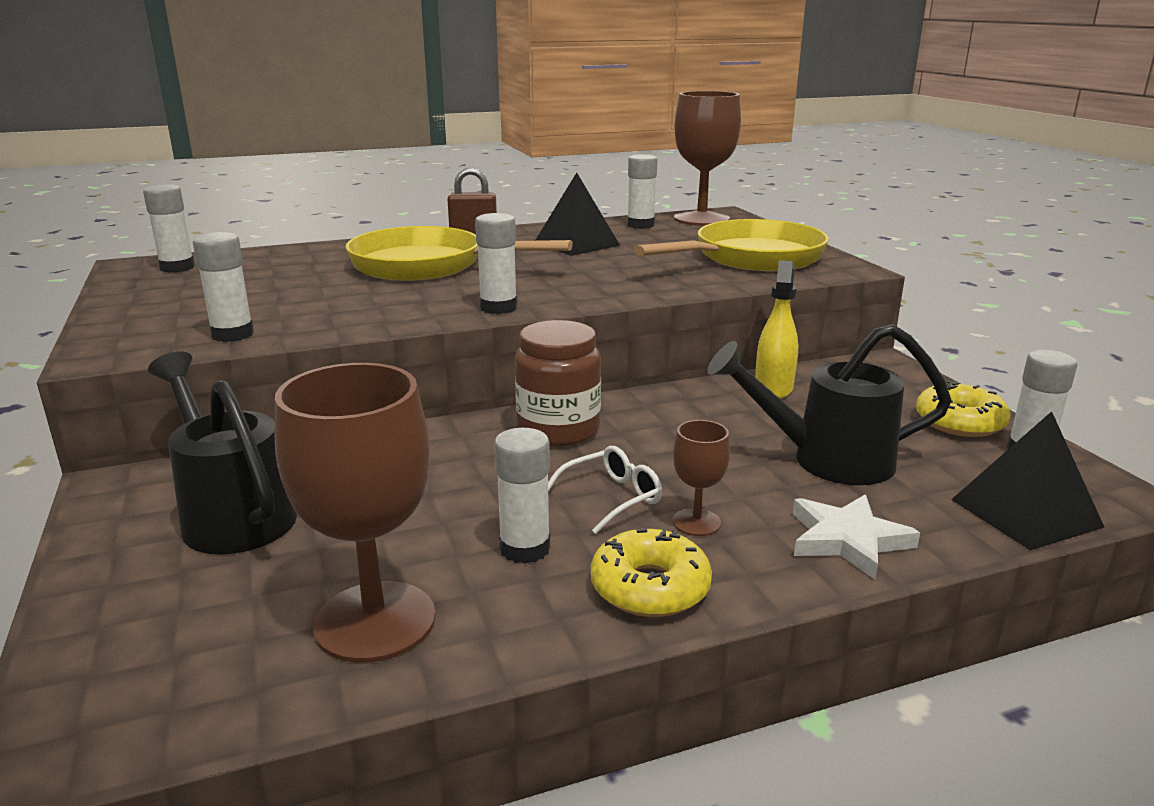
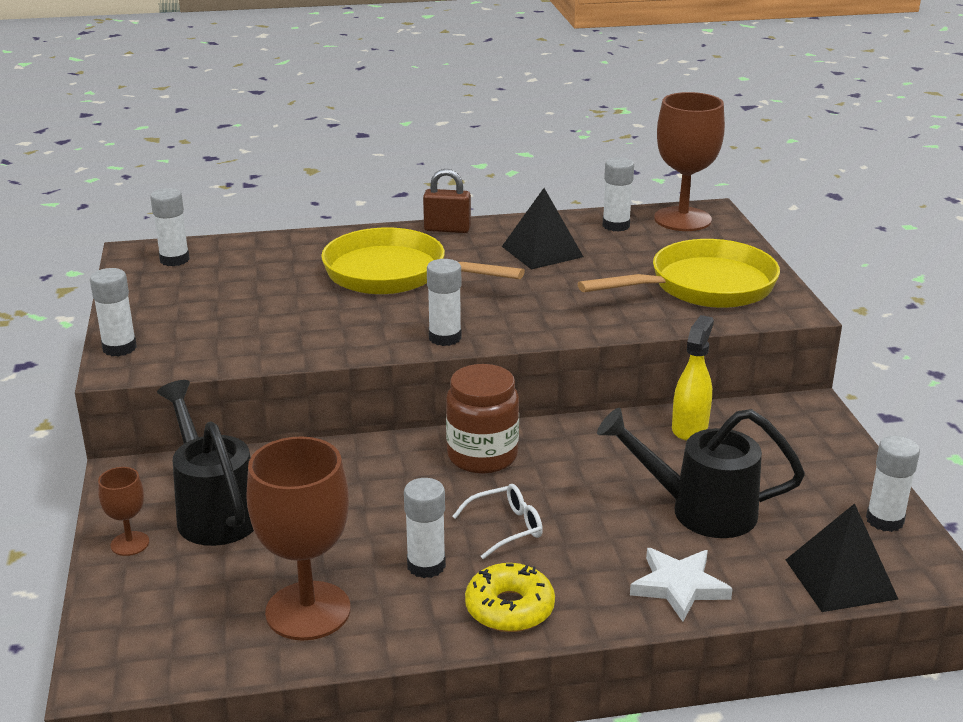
camera: 10 degrees right, 5 degrees up
(232, 334) = (220, 352): white glue stick -> white glue stick (119, 348)
(696, 522) = (565, 557): brown goblet -> brown goblet (130, 543)
(959, 422) = (841, 482): yellow donut -> none

